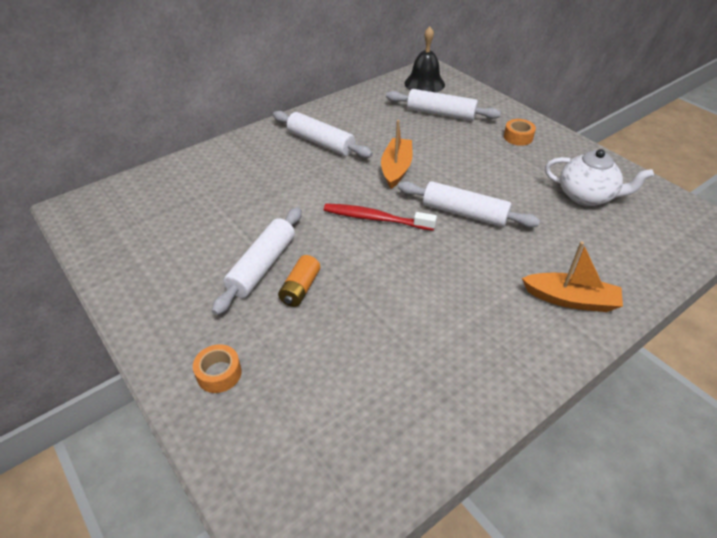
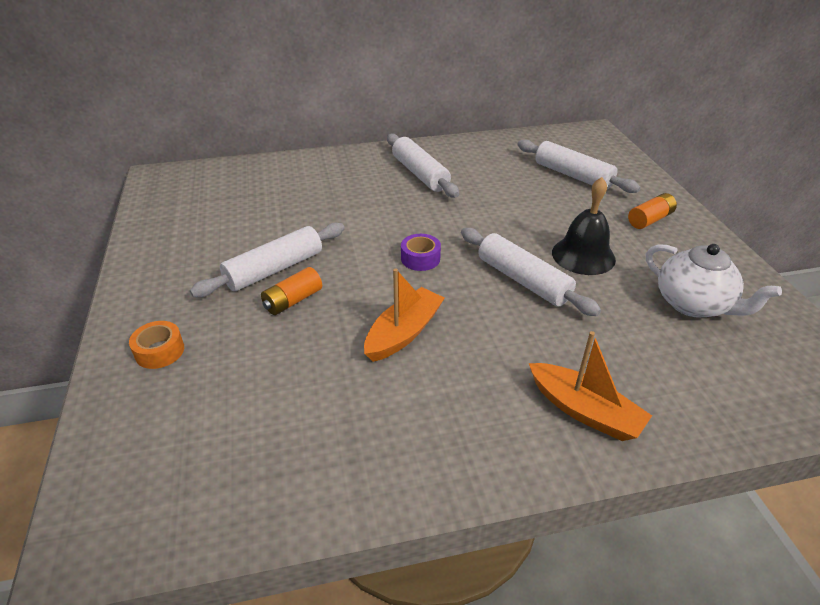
camera: 25 degrees right, 5 degrees down
(376, 219) = (420, 258): red toothbrush -> purple tape
(396, 168) = (480, 217): orange boat -> orange boat (404, 333)
(424, 83) = (576, 143): black bell -> black bell (583, 255)
(518, 137) = (650, 220): orange tape -> orange battery

